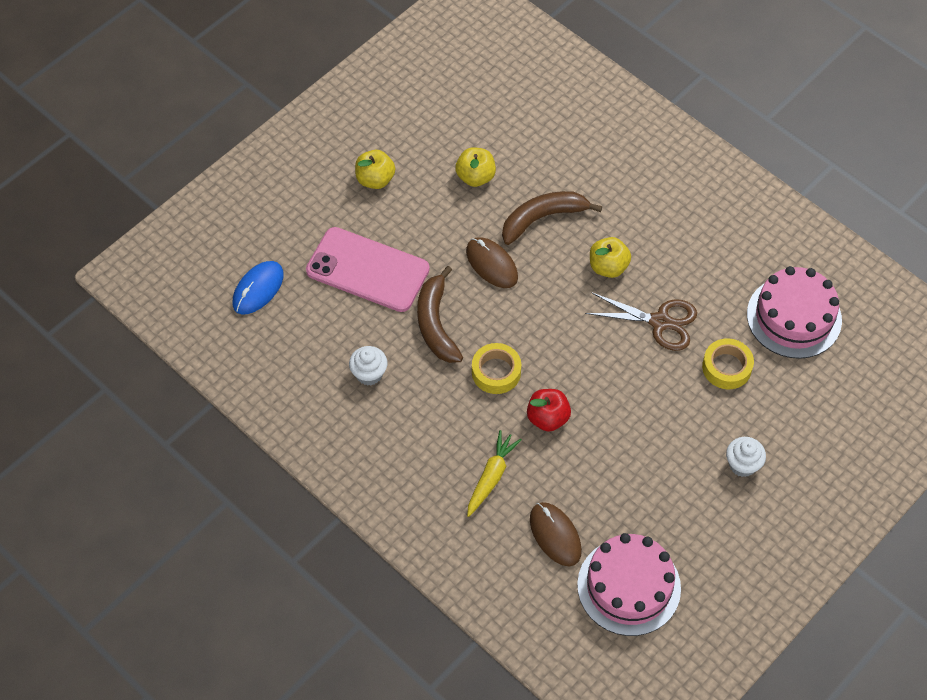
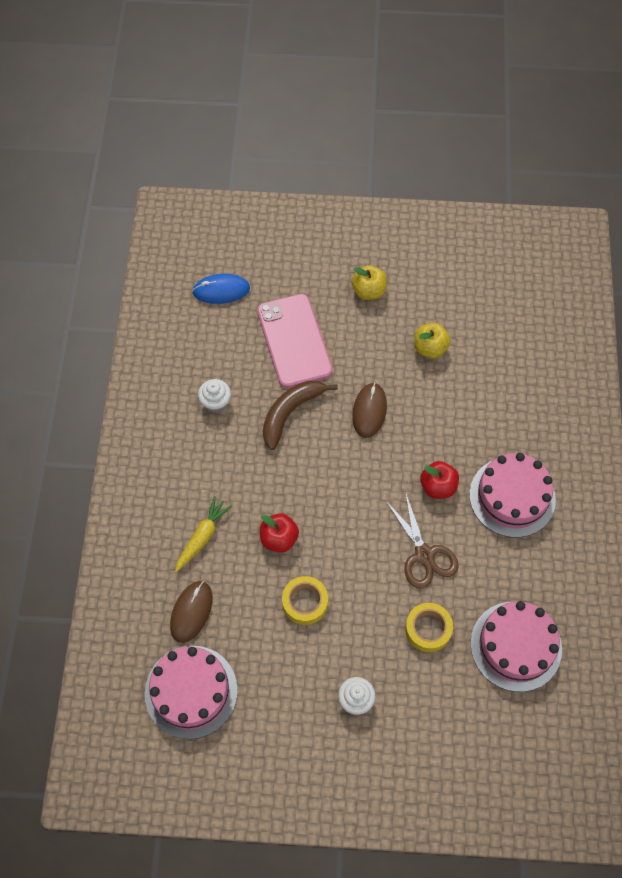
camera: 50 degrees right, 5 degrees up
(491, 476) = (202, 537): yellow carrot -> yellow carrot turned 45 degrees counterclockwise
(496, 372) = (286, 478): yellow tape -> yellow tape (305, 602)
(542, 218) = (437, 415): brown banana -> none
(608, 267) = (438, 486): yellow apple -> red apple
(665, 222) = (512, 497): none -> pink cake

